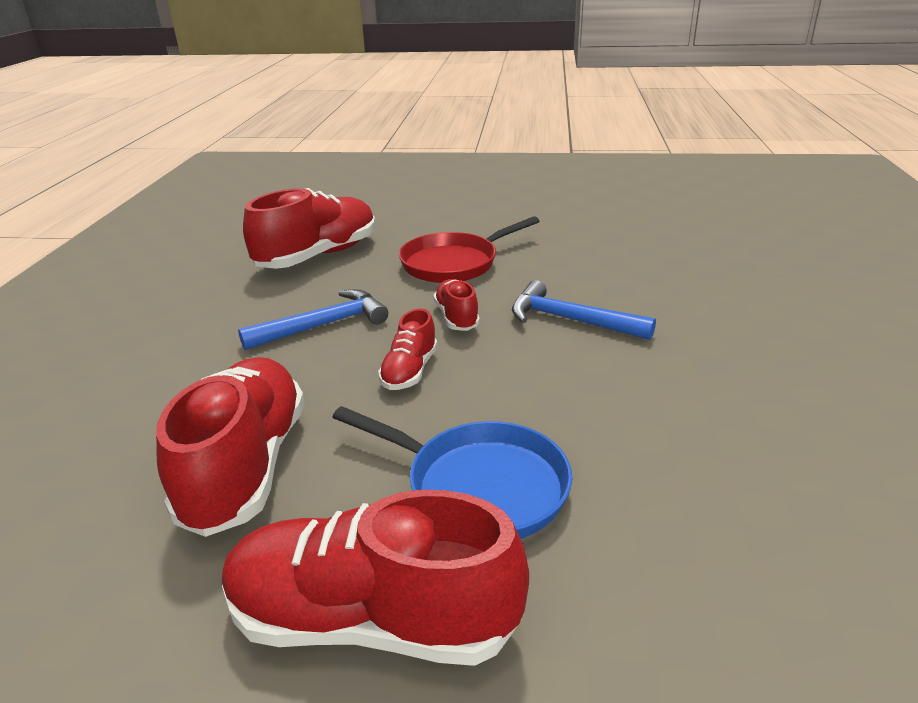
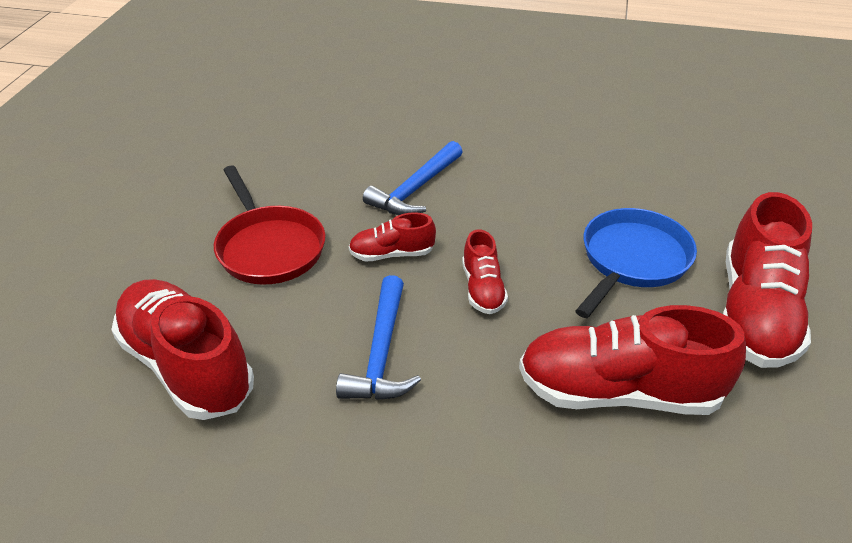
camera: 85 degrees left, 10 degrees up
(323, 325) = (381, 353): blue hammer -> blue hammer turned 150 degrees counterclockwise
(409, 371) = (482, 289): red shoe -> red shoe turned 60 degrees clockwise

